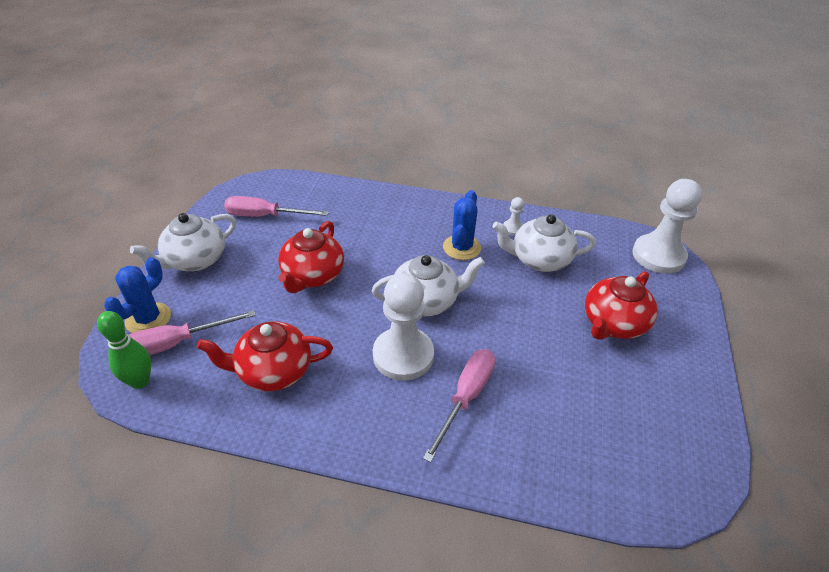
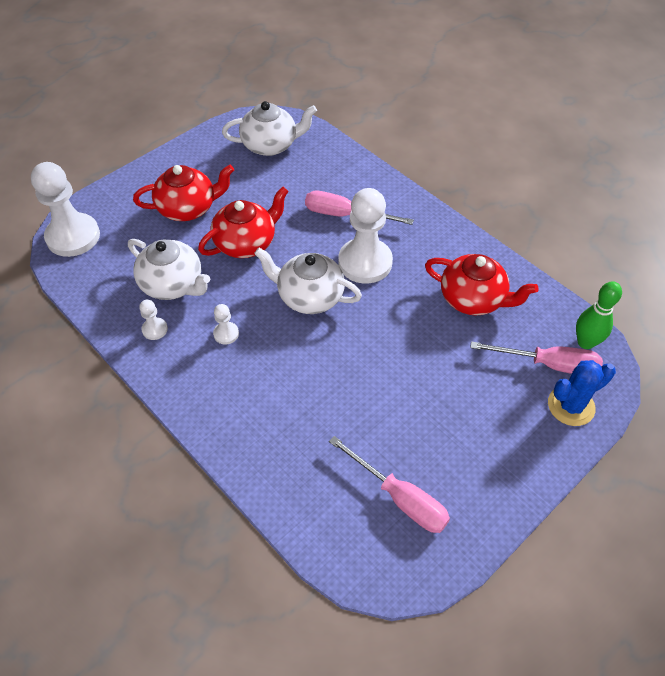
camera: 145 degrees left, 10 degrees up
(195, 260) = (507, 464): white teapot -> white teapot (270, 145)
(312, 276) = (392, 376): red teapot -> red teapot (246, 243)
(461, 247) = (226, 334): blue cactus -> white pawn
(466, 397) = (345, 215): pink screwdriver -> pink screwdriver turned 45 degrees clockwise

